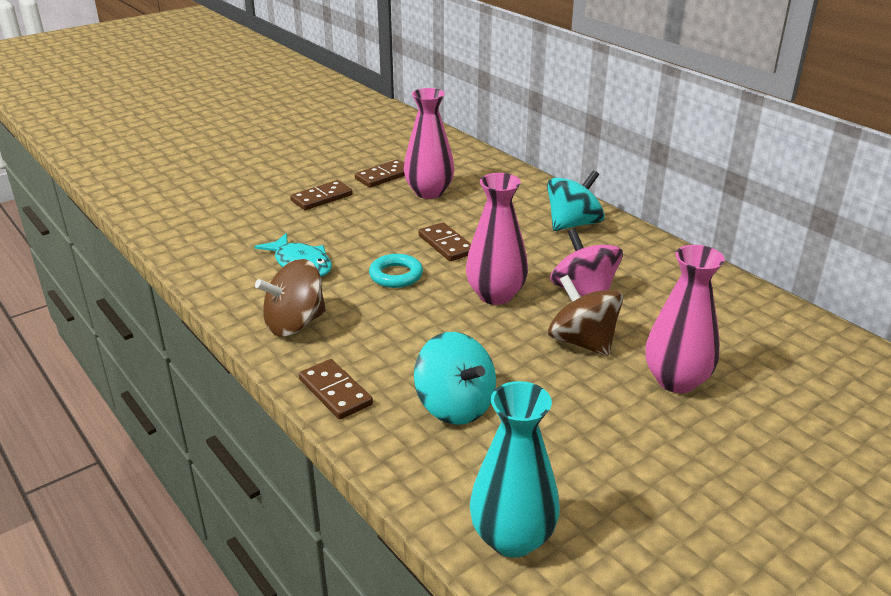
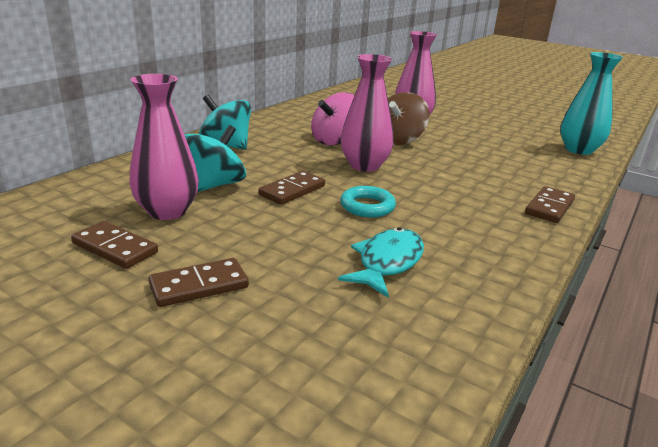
camera: 110 degrees left, 5 degrees down
(295, 324) = (493, 241): brown spinning top -> none
(321, 198) = (199, 286): brown domino -> brown domino turned 60 degrees counterclockwise
(455, 406) = (506, 169): turquoise spinning top -> turquoise spinning top (214, 185)

